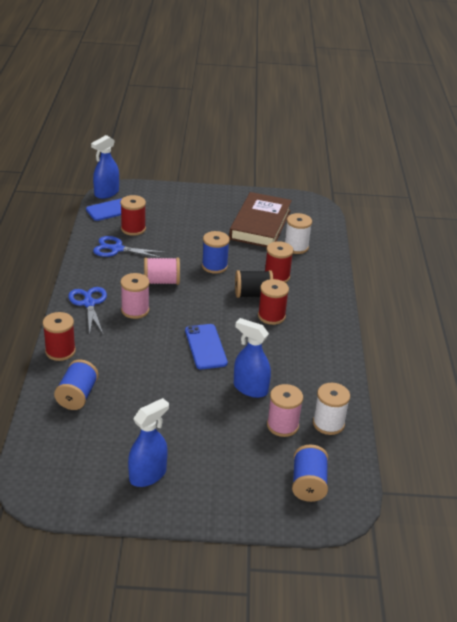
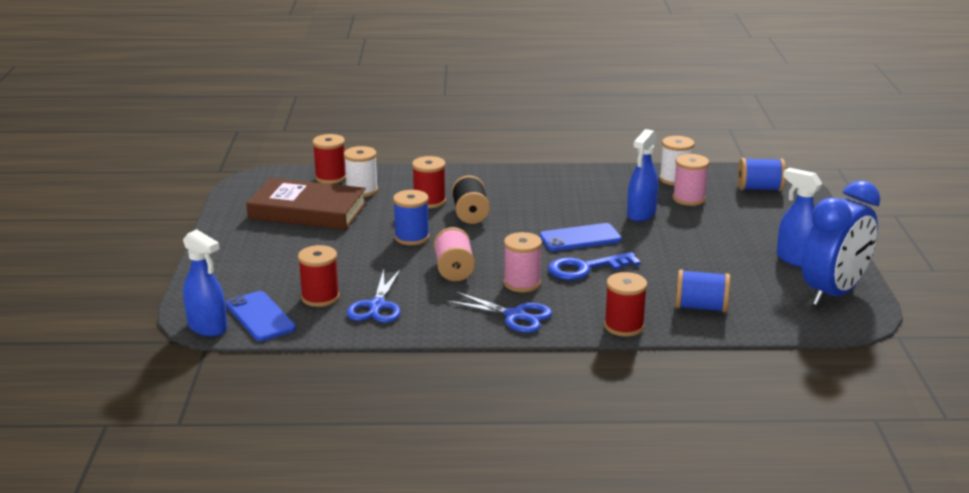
camera: 90 degrees left, 10 degrees down
(80, 485) = (833, 293): none -> blue clock
(89, 303) = (515, 316): blue scissors -> blue scissors turned 135 degrees counterclockwise
(152, 343) = (585, 268): none -> blue key
(271, 316) = (510, 204): red spool -> red spool (331, 177)

